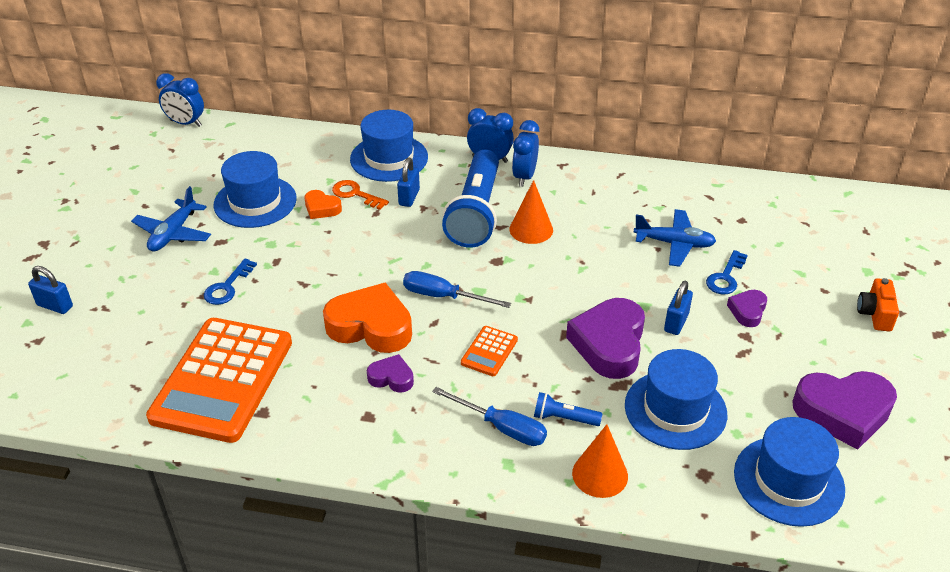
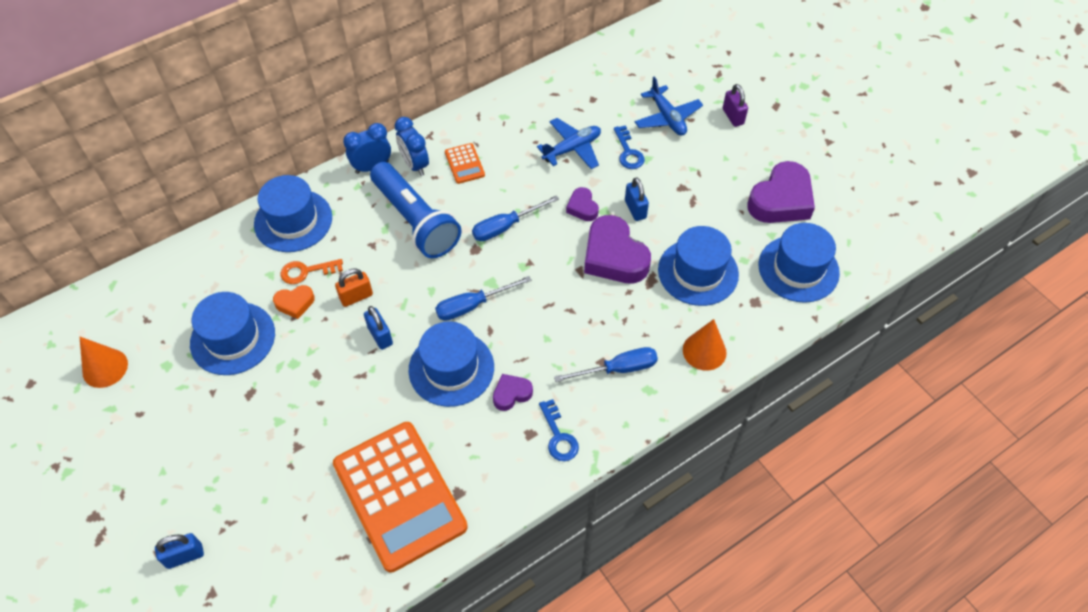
camera: 45 degrees left, 15 degrees up
(173, 233) = (200, 418): blue plane -> blue plane (667, 118)
(186, 123) = (69, 313): blue clock -> none
(227, 287) = (306, 424): blue key -> blue key (558, 436)
(367, 232) = (356, 297): none -> orange padlock
(371, 326) = (451, 368): orange heart -> blue hat
(409, 197) = (351, 244): blue padlock -> blue padlock (380, 336)
(489, 351) = (549, 322): orange calculator -> orange calculator (464, 164)
(531, 229) = (469, 206): orange cone -> orange cone (105, 368)
(542, 261) = (505, 226): none -> blue screwdriver
(564, 418) = (645, 331): blue flashlight -> none
(747, 311) = (665, 168): purple heart -> purple heart (582, 207)
(875, 314) = (733, 116): orange camera -> purple padlock

